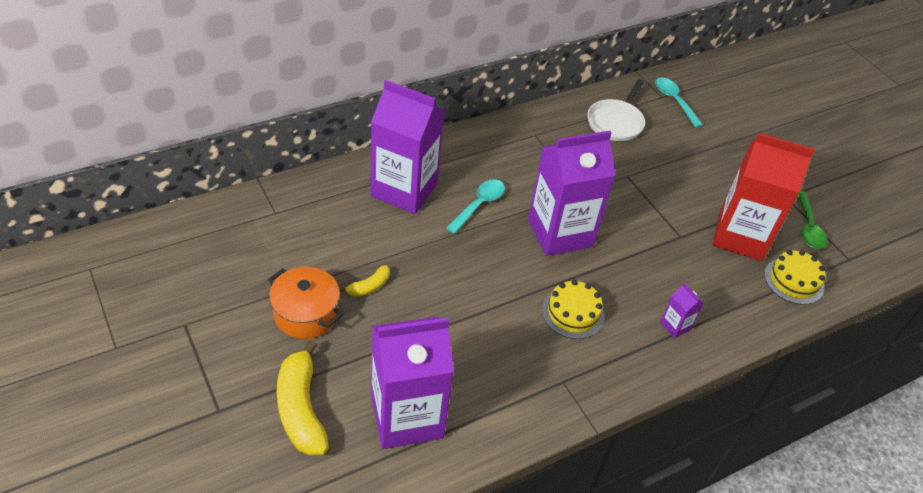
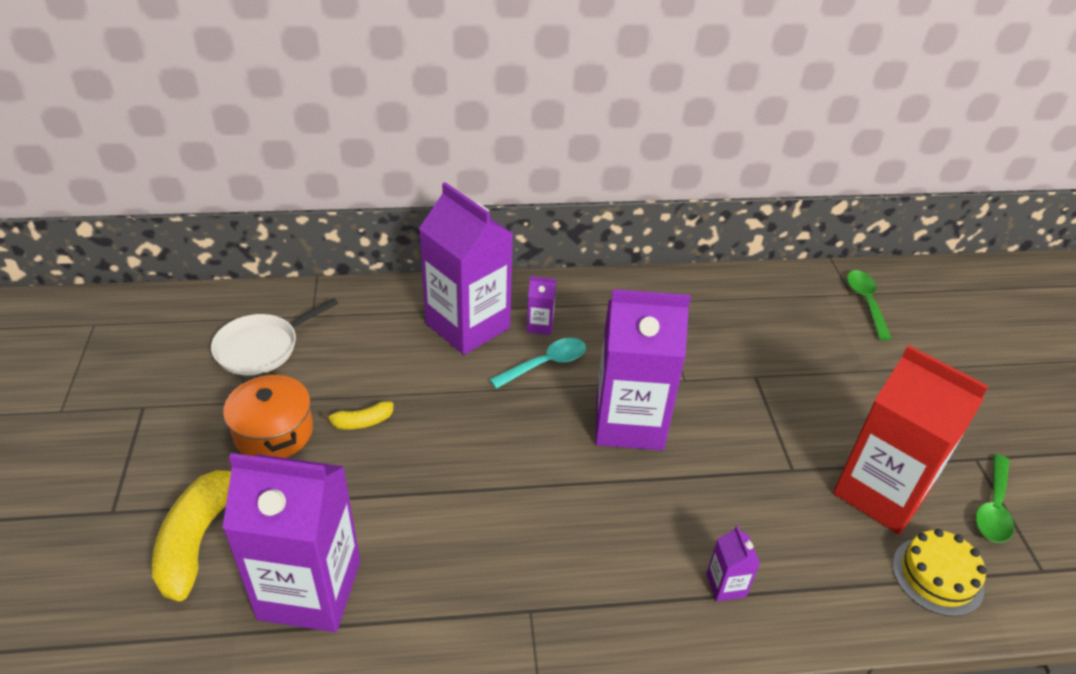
camera: 25 degrees right, 5 degrees down
(458, 176) = (540, 325): none -> purple carton
(573, 313) = (592, 525): yellow cake -> none
(616, 122) = (773, 310): white pan -> white pan (261, 347)
(674, 101) = (865, 302): turquoise spoon -> green spoon

